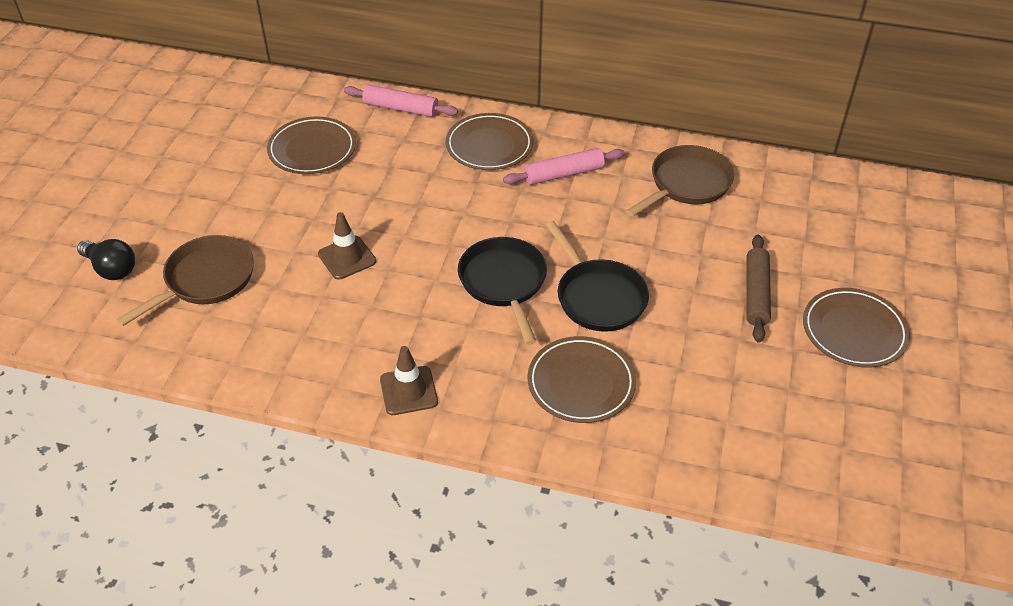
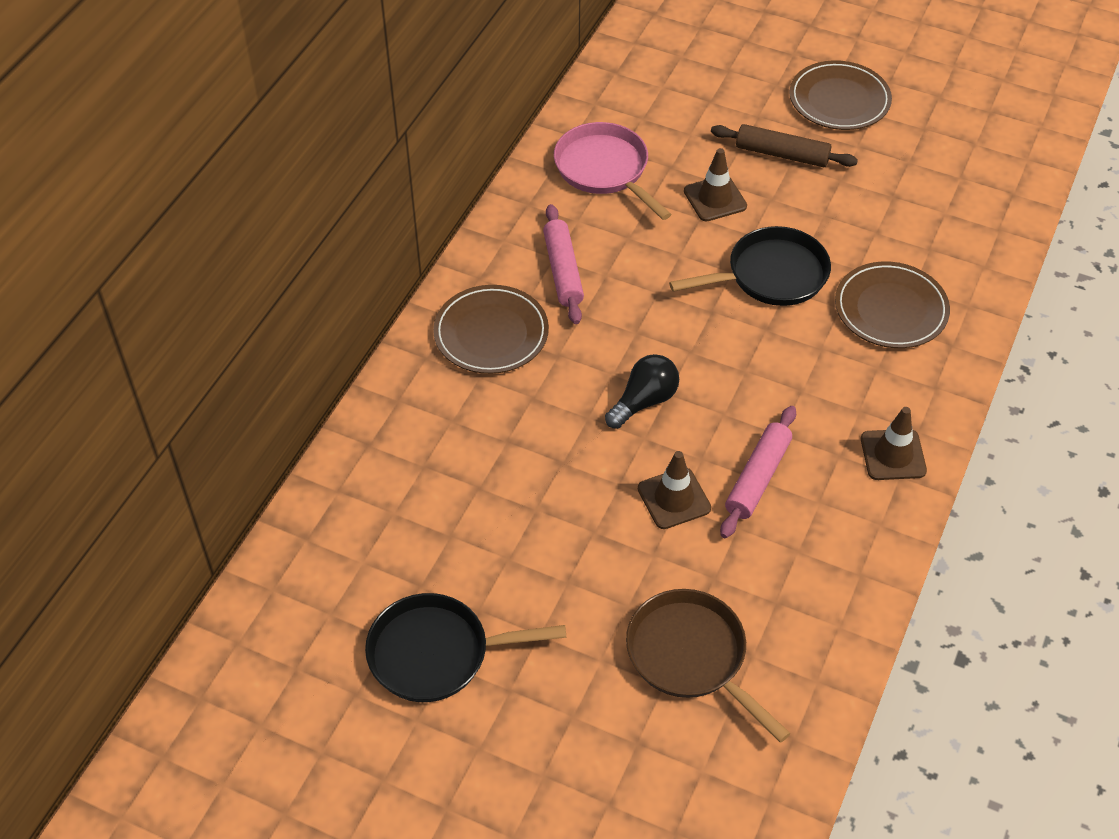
camera: 80 degrees left, 5 degrees up
(111, 269) = (652, 775): black light bulb -> black light bulb (644, 401)
(312, 149) = (449, 526): brown plate -> none
(400, 108) = (385, 418): pink rolling pin -> pink rolling pin (758, 478)
(504, 283) = (739, 351): black pan -> black pan (437, 653)
(679, 253) = (715, 199): none -> brown traffic cone
(686, 184) = (605, 170): brown pan -> pink pan

